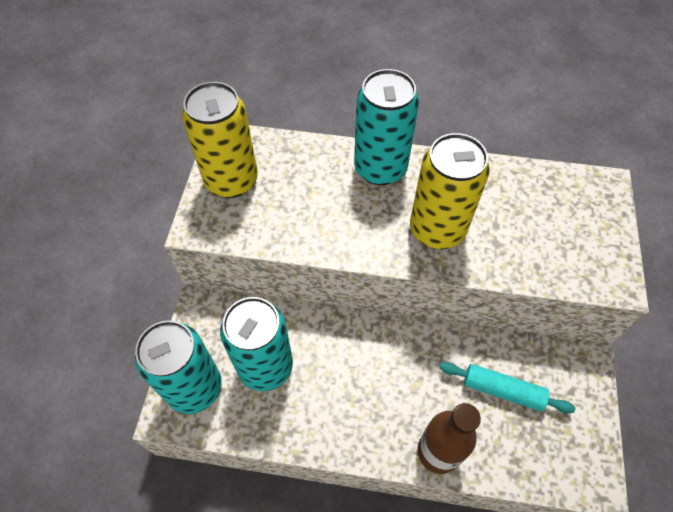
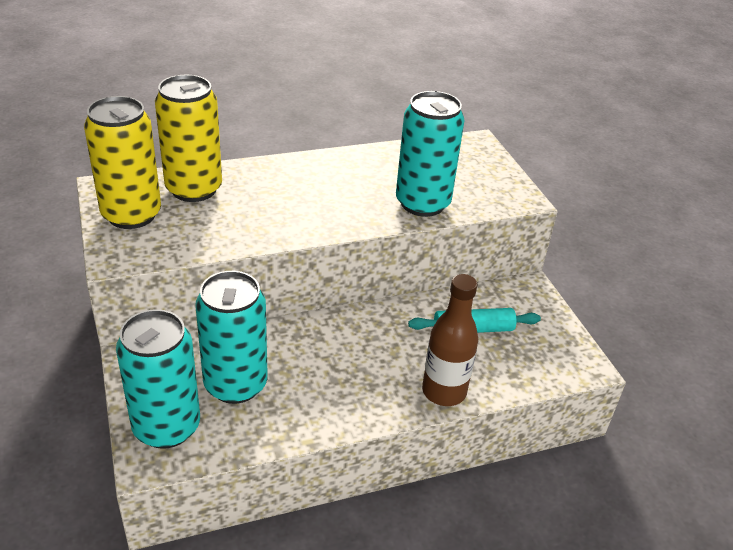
camera: 30 degrees left, 20 degrees down
(380, 168) = (277, 173): turquoise can -> turquoise can (422, 203)
(437, 229) = (356, 202): yellow can -> yellow can (194, 189)

